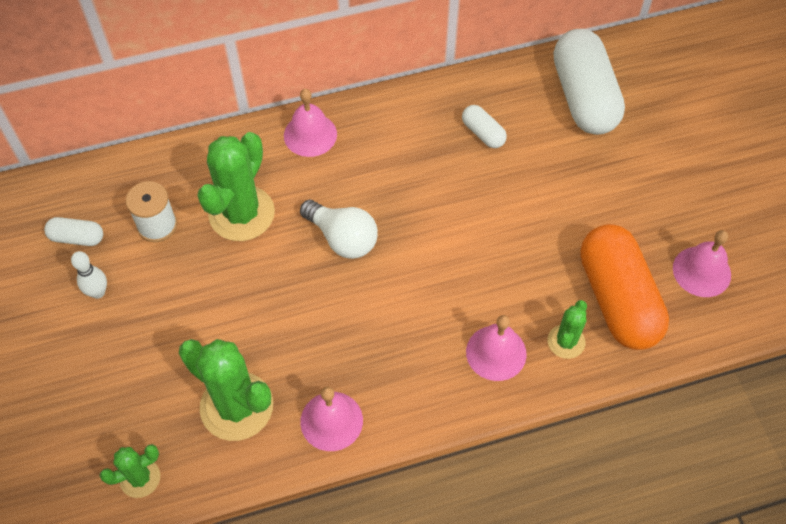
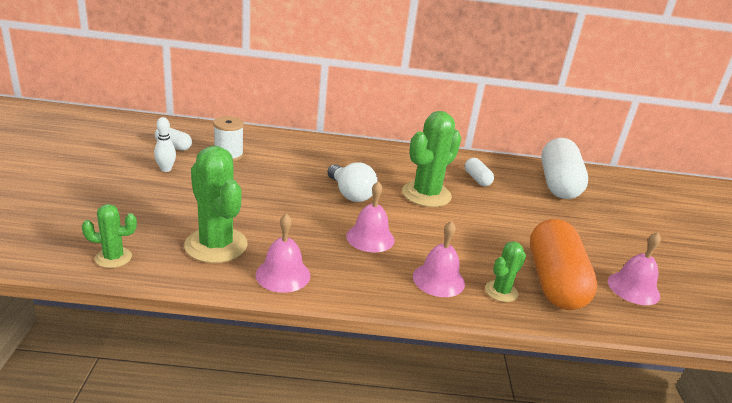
camera: 15 degrees right, 30 degrees down
(241, 213) = (288, 166): green cactus -> green cactus (426, 194)
(310, 135) = (356, 149): pink bell -> pink bell (370, 238)

